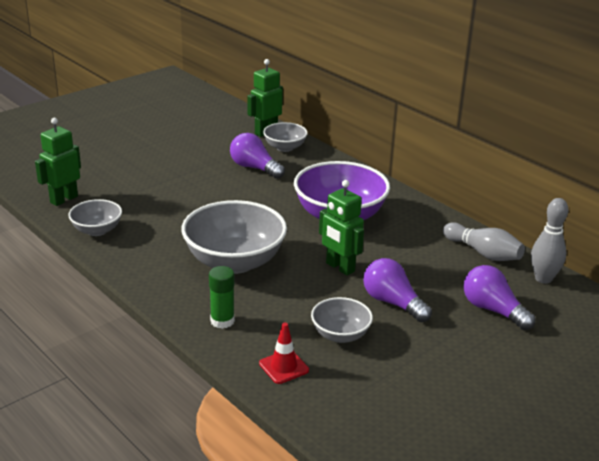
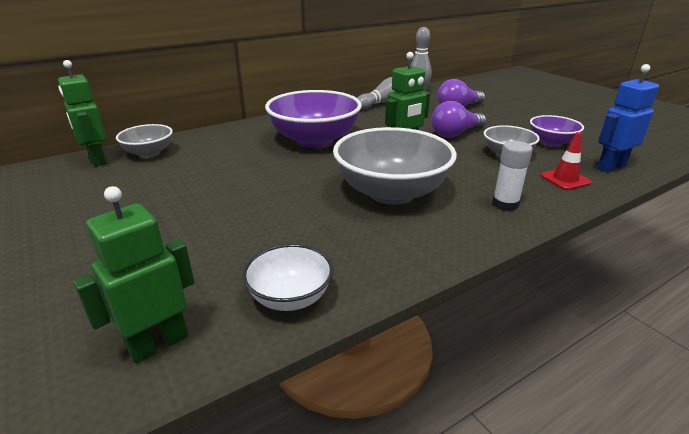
camera: 80 degrees left, 0 degrees up
(63, 199) = (158, 343): green robot -> green robot turned 90 degrees clockwise
(97, 230) = (290, 297): grey bowl -> white bowl
(222, 321) = (505, 204): green glue stick -> white glue stick
(254, 168) = (184, 171): purple light bulb -> none
(328, 410) = (611, 167): none -> blue robot
(392, 375) = (551, 142): none -> purple bowl

